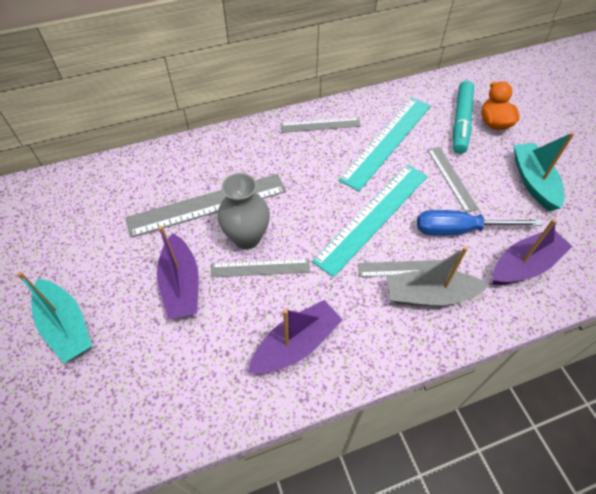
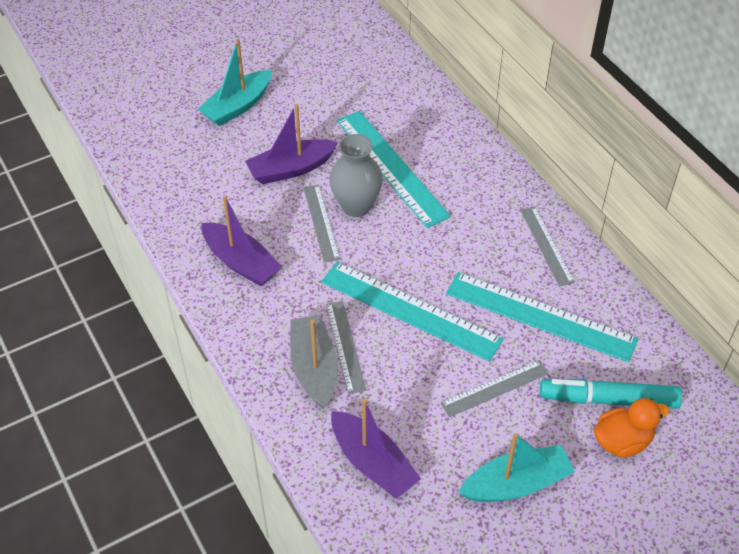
camera: 80 degrees right, 5 degrees down
(207, 204) = (391, 167): grey ruler -> turquoise ruler
(460, 230) = (411, 397): blue screwdriver -> none

